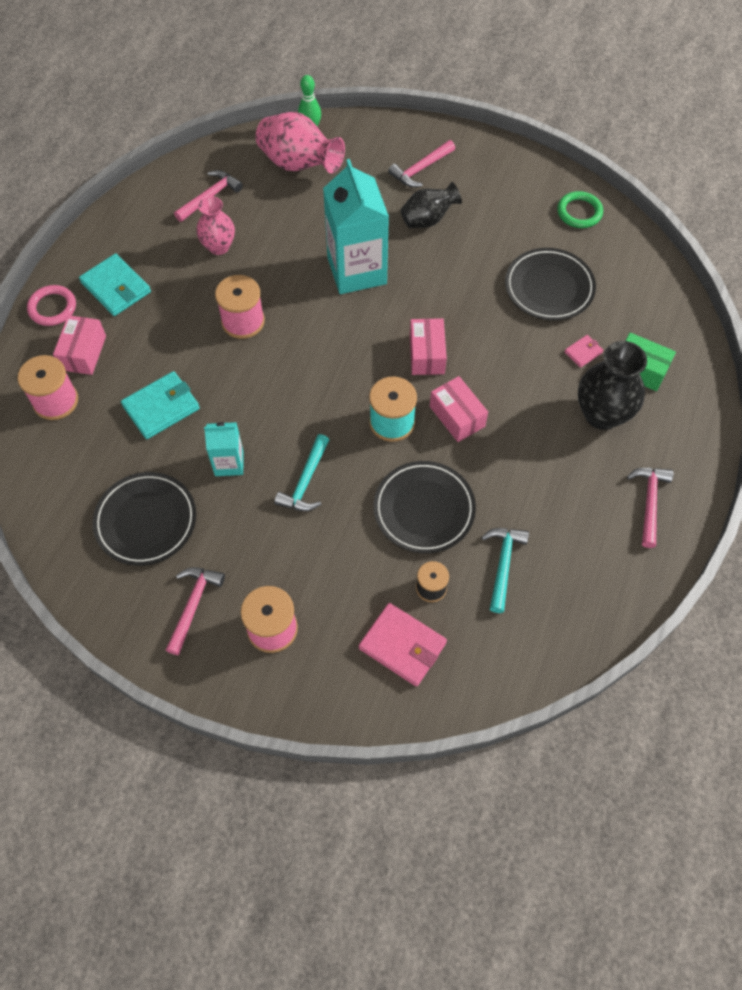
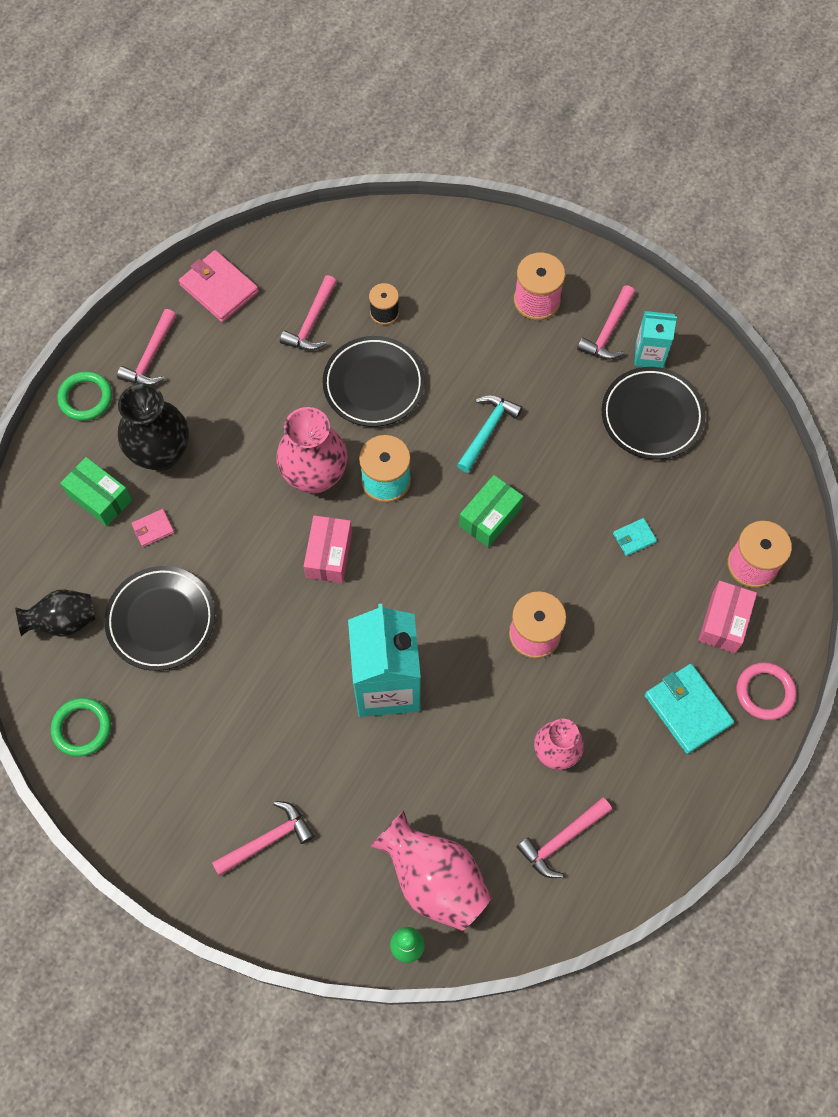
camera: 170 degrees left, 5 degrees up
(161, 407) = (634, 538): turquoise wallet -> turquoise wallet, size x0.51
(229, 463) = (564, 463): turquoise carton -> turquoise carton (649, 355)
(292, 405) = (490, 517): none -> green box
(402, 646) = (422, 269): pink wallet -> pink wallet (219, 288)
(428, 219) = (279, 750): black vase -> black vase (63, 621)
(457, 416) = (315, 476): pink box -> pink vase
(503, 564) = (312, 322): turquoise hammer -> pink hammer
(693, 453) = (85, 398): none -> green ring

